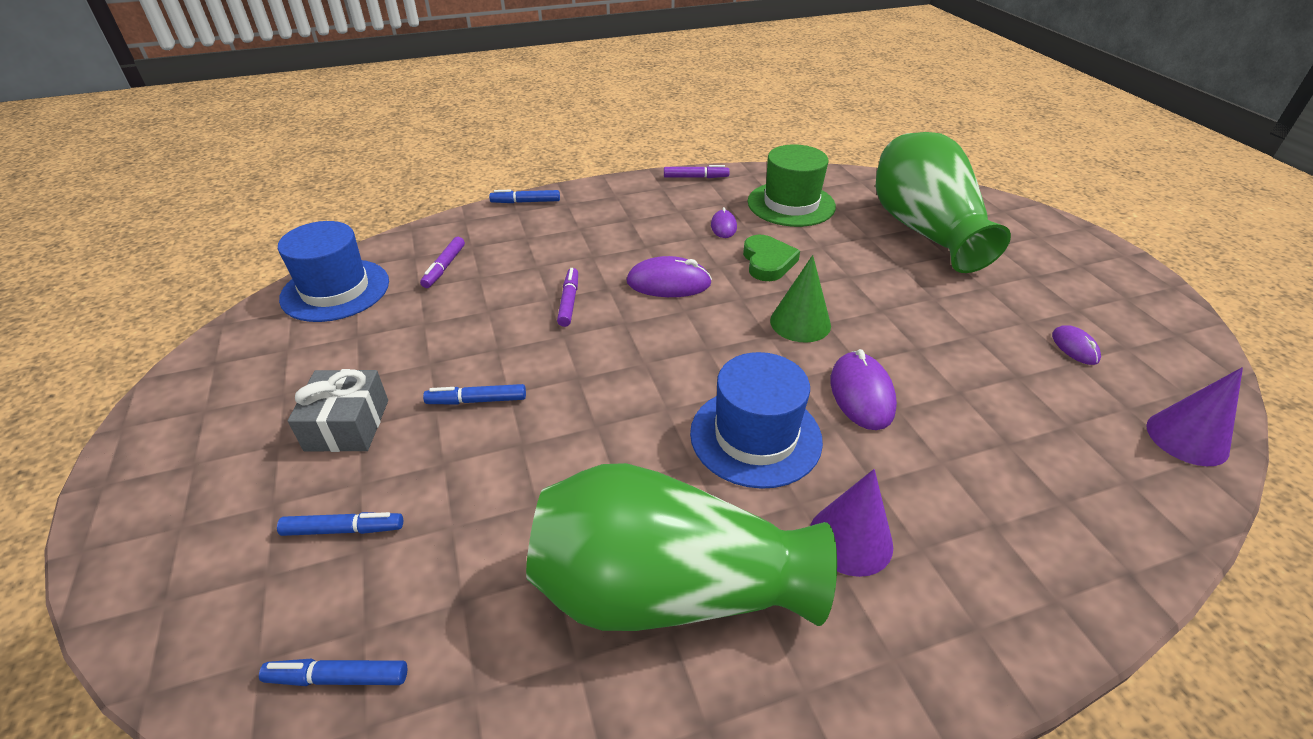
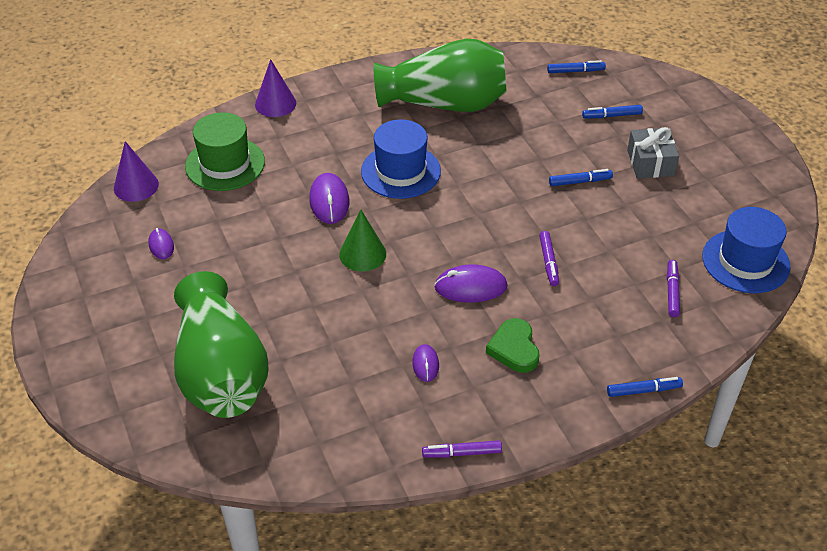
camera: 175 degrees right, 5 degrees up
(767, 262) = (384, 317): green heart -> green heart (514, 349)
(791, 204) = (352, 407): green hat -> green hat (225, 164)
(850, 539) = (354, 126): purple cone -> purple cone (275, 104)

